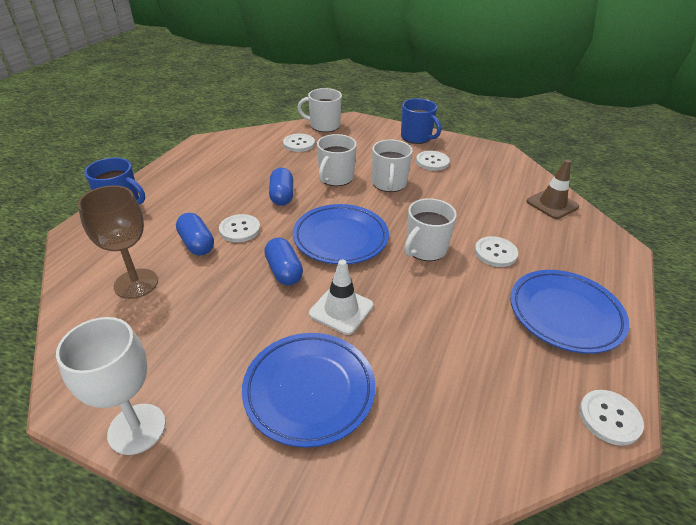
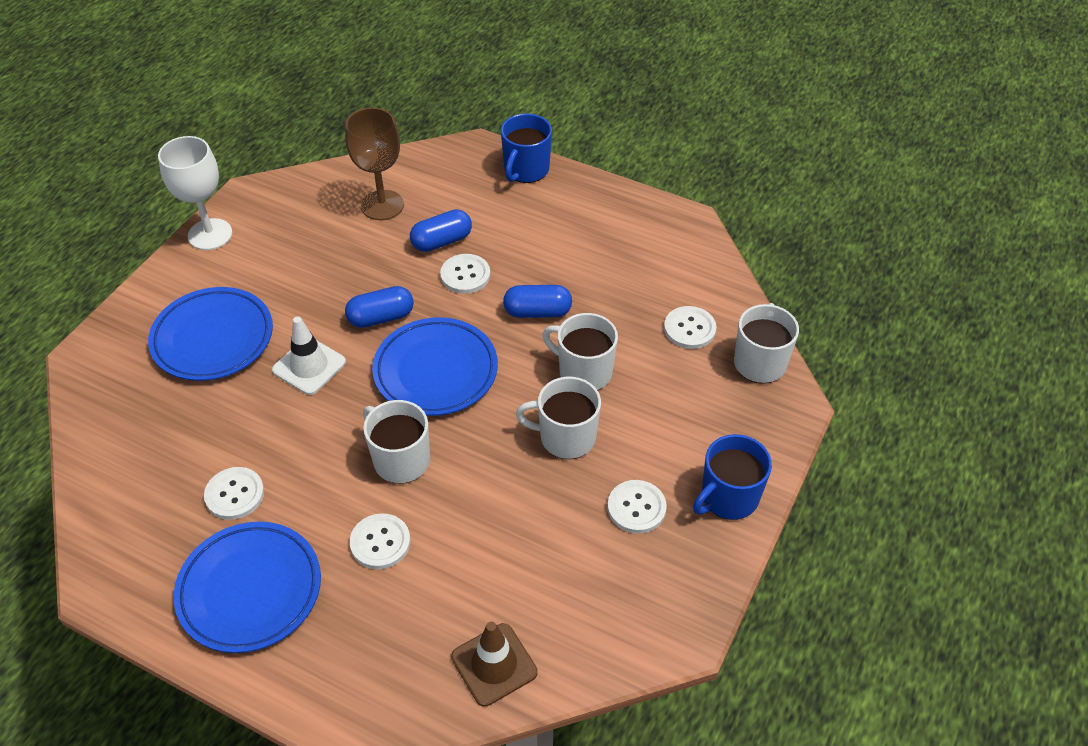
camera: 95 degrees right, 10 degrees up
(609, 418) = (104, 579): white button -> white button (234, 494)

